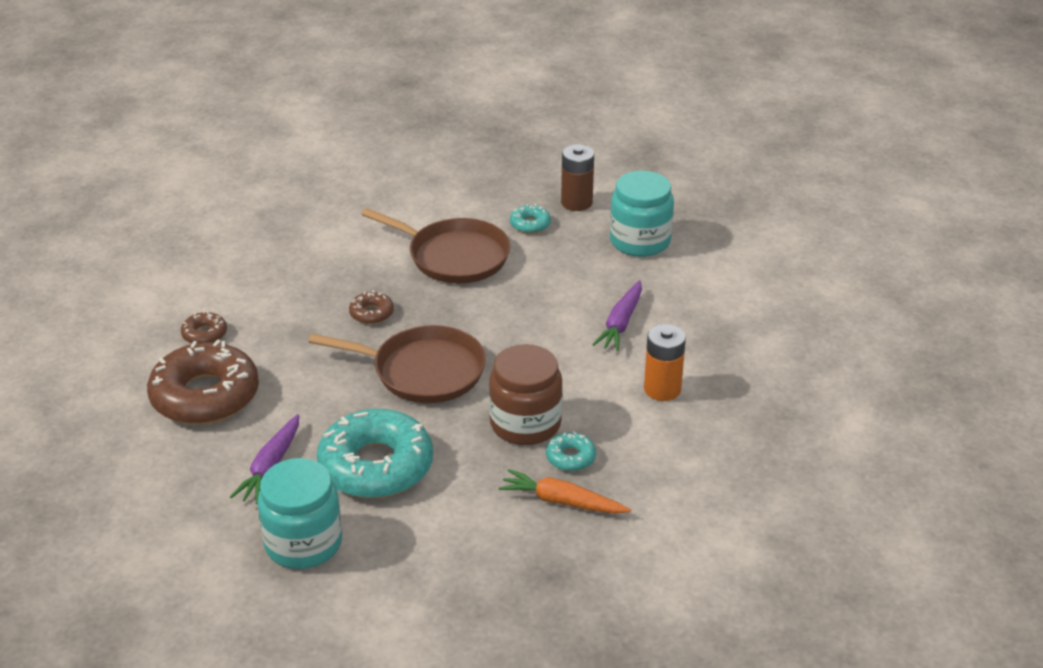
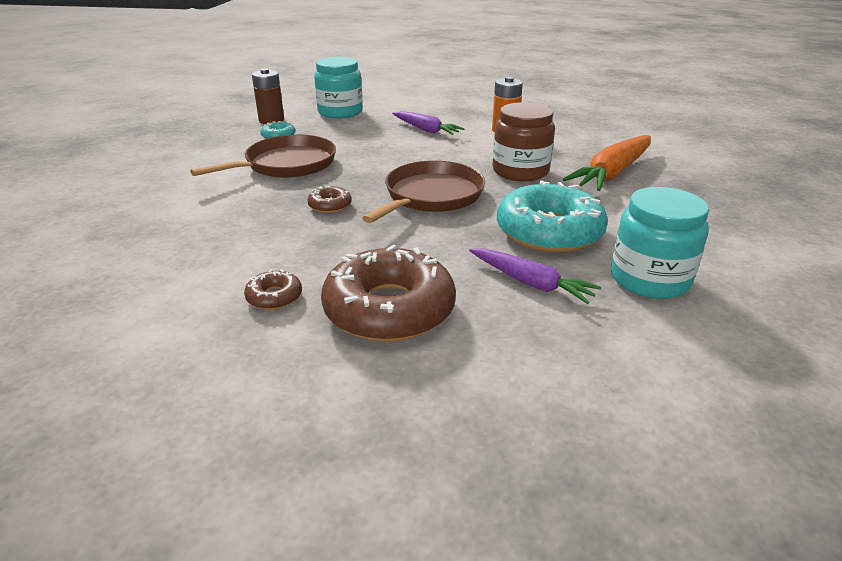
camera: 70 degrees left, 5 degrees down
(562, 501) = (612, 173): orange carrot -> orange carrot, size x1.60
(570, 457) = (565, 164): turquoise donut -> none

